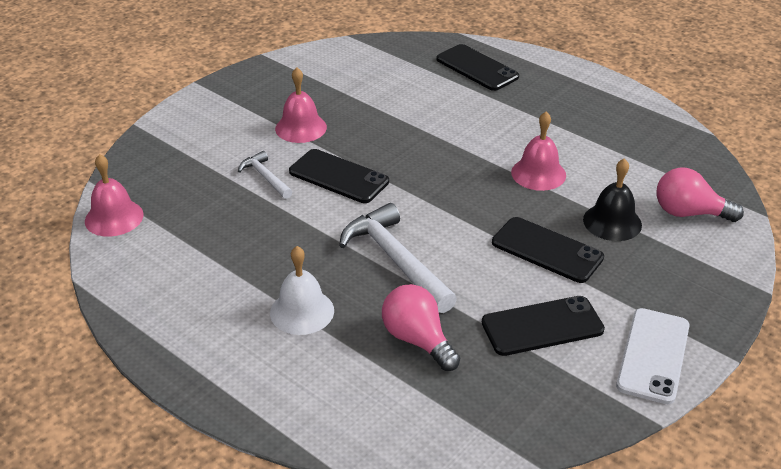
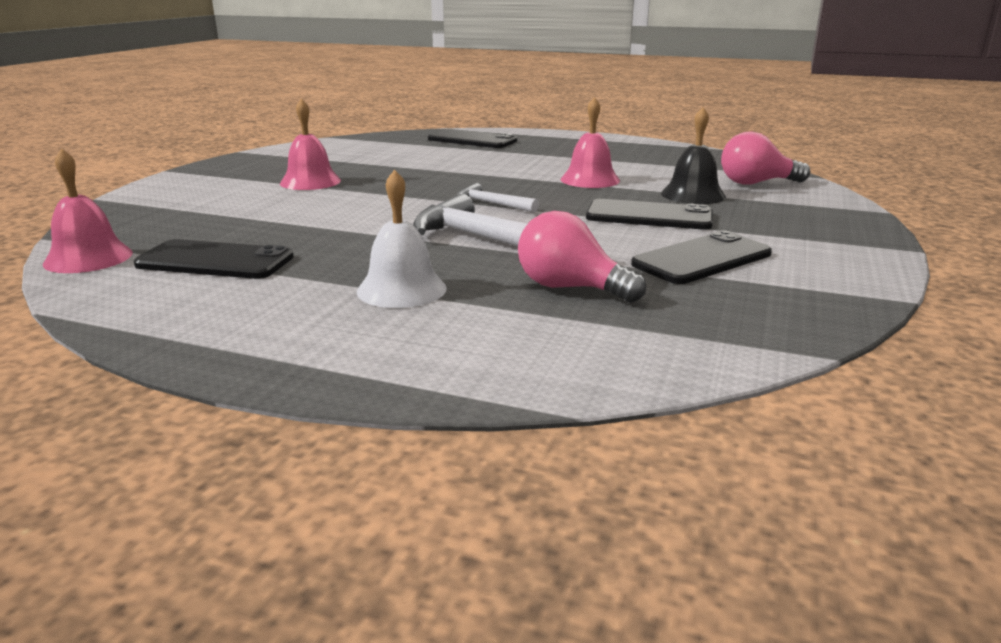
camera: 20 degrees left, 15 degrees down
(265, 177) = (287, 211): white hammer -> white hammer (492, 204)
(339, 176) = (377, 202): black phone -> black phone (215, 261)
(653, 355) = (840, 260): white phone -> none

